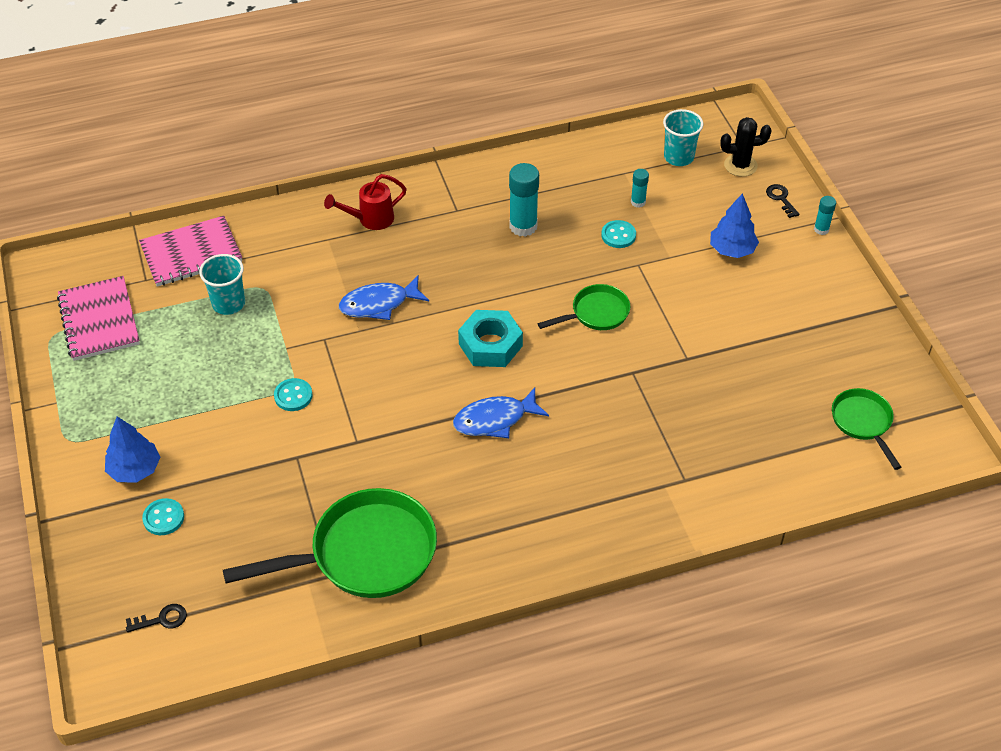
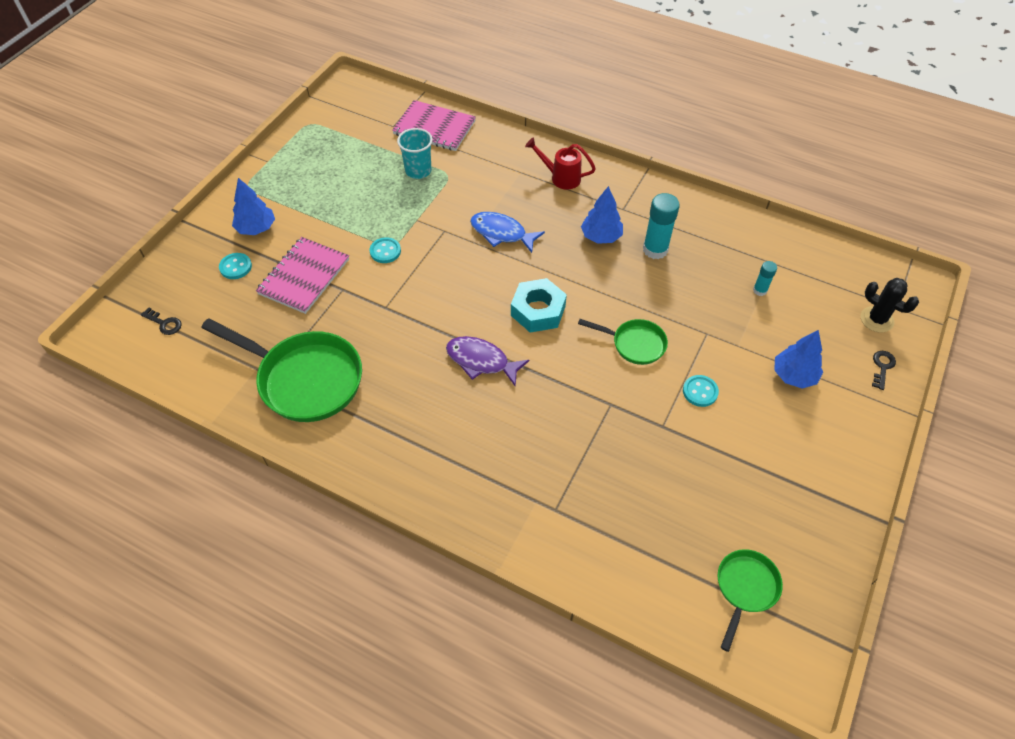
camera: 45 degrees right, 5 degrees up
(99, 320) = (342, 132): pink notebook -> pink notebook (304, 276)
(467, 246) = (601, 236): none -> blue tree
(495, 420) = (481, 361): blue fish -> purple fish
(618, 235) = (716, 303): turquoise button -> turquoise button (700, 391)
(678, 157) = (831, 280): turquoise cup -> none
(821, 229) = (890, 414): turquoise glue stick -> none

